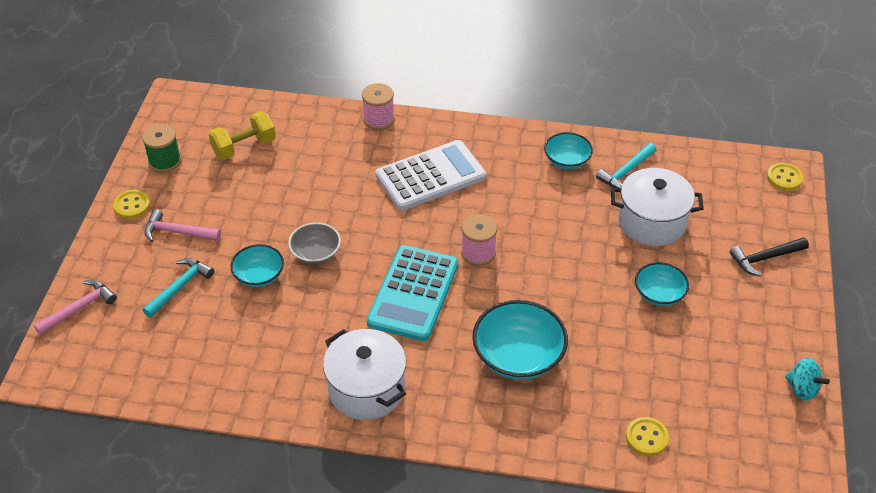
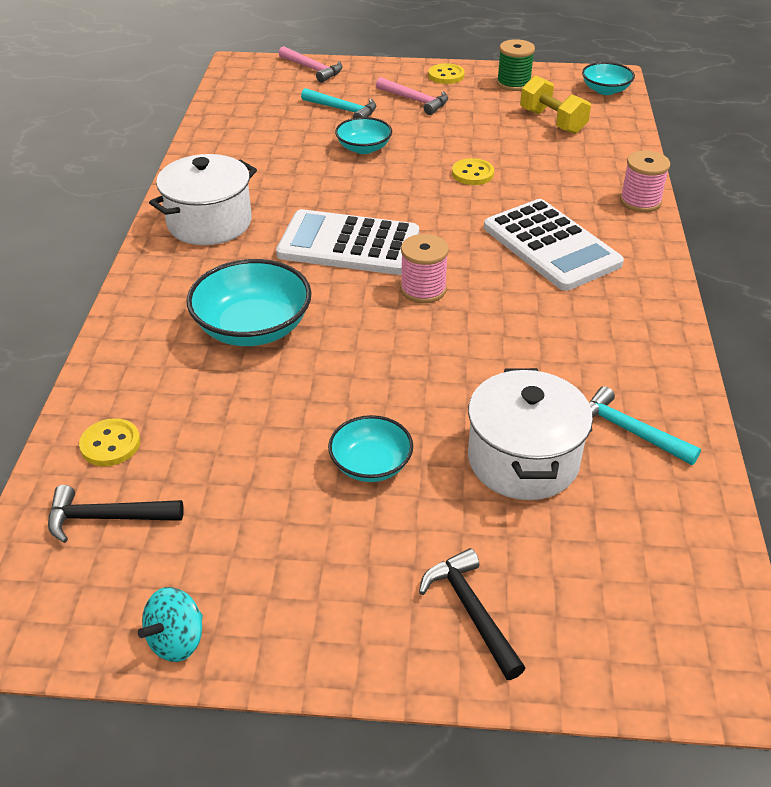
camera: 85 degrees right, 5 degrees down
(177, 232) = (415, 101): pink hammer -> pink hammer turned 120 degrees clockwise
(315, 253) = (401, 177): grey bowl -> none
(413, 293) = (349, 244): turquoise calculator -> white calculator
(567, 160) = (631, 366): turquoise bowl -> turquoise bowl (605, 90)
(714, 433) = (106, 518): none -> black hammer
(784, 178) = (700, 663): yellow button -> yellow button (472, 174)

